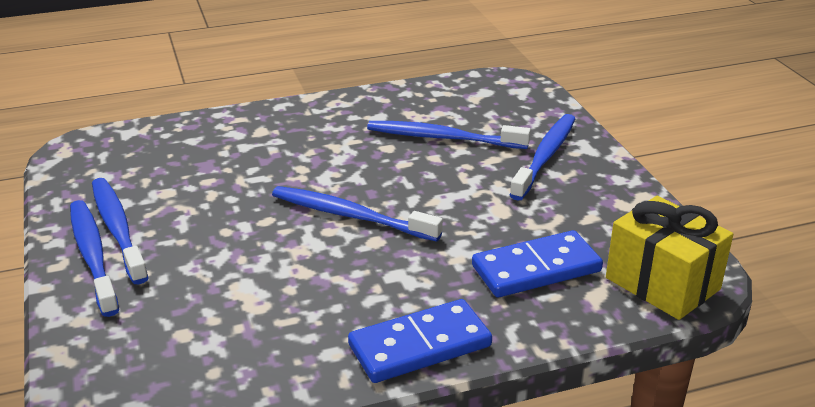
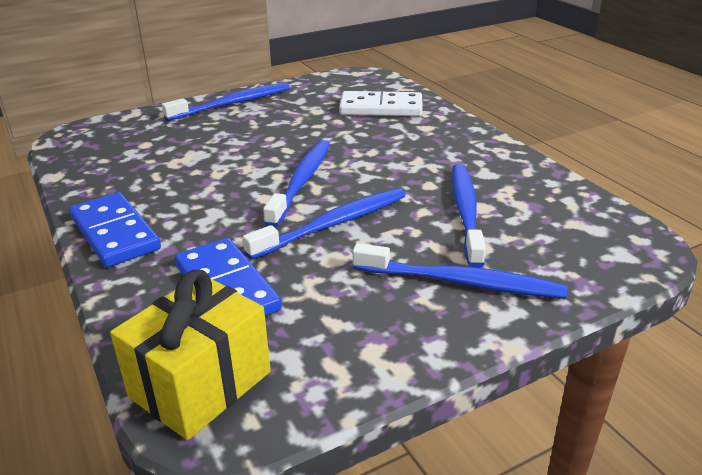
camera: 80 degrees right, 0 degrees up
(118, 229) = (264, 105): blue toothbrush -> blue toothbrush (333, 224)
(192, 149) = (381, 108): none -> white domino

